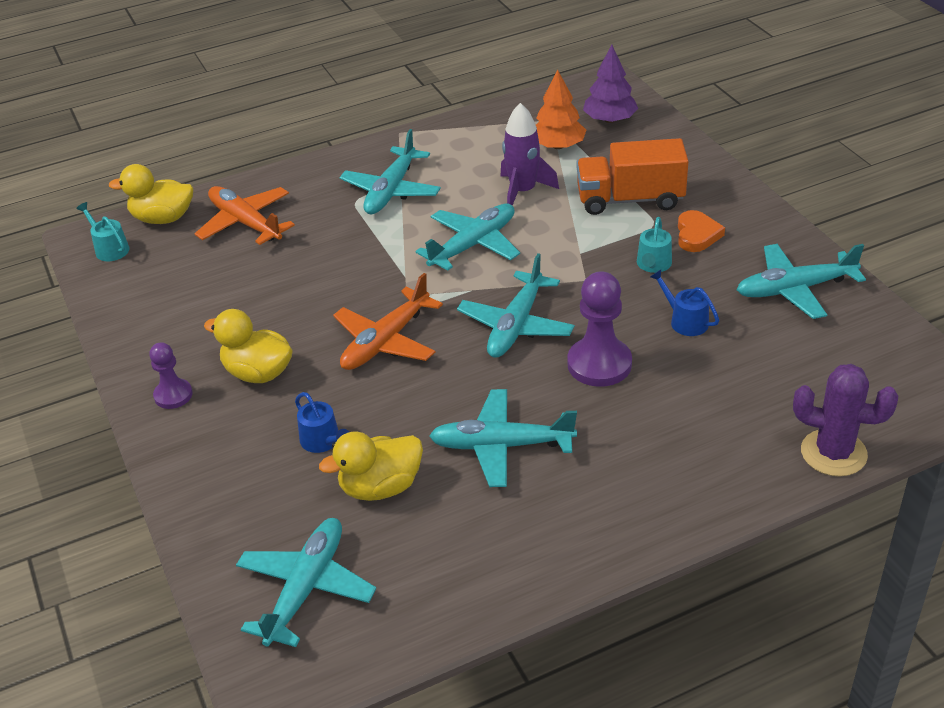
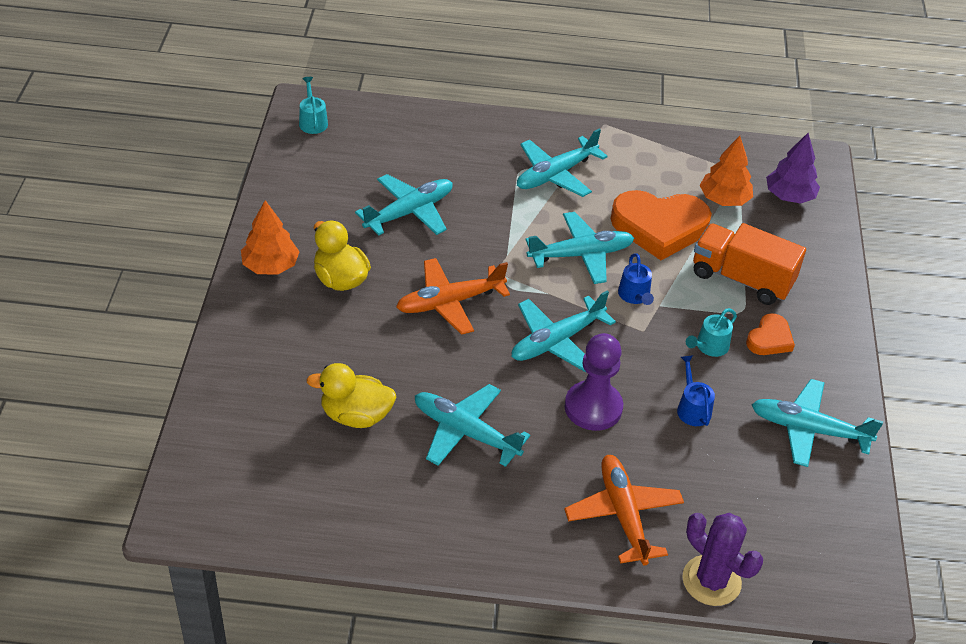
camera: 25 degrees right, 5 degrees up
(163, 218) = (368, 114): yellow duck -> none
(173, 395) = (270, 266): purple pawn -> orange tree
(245, 223) = (424, 148): orange plane -> orange plane (623, 515)
(306, 588) = (249, 461): turquoise plane -> turquoise plane (409, 212)
(323, 441) = (344, 358): blue watering can -> blue watering can (635, 295)
(523, 191) = (659, 227): purple rocket -> orange heart

